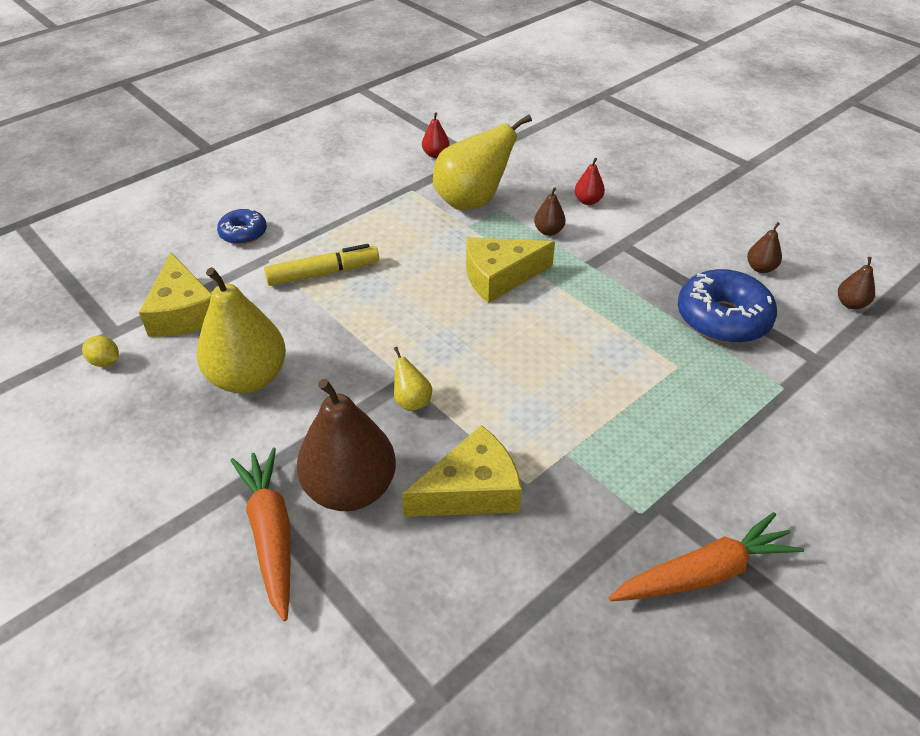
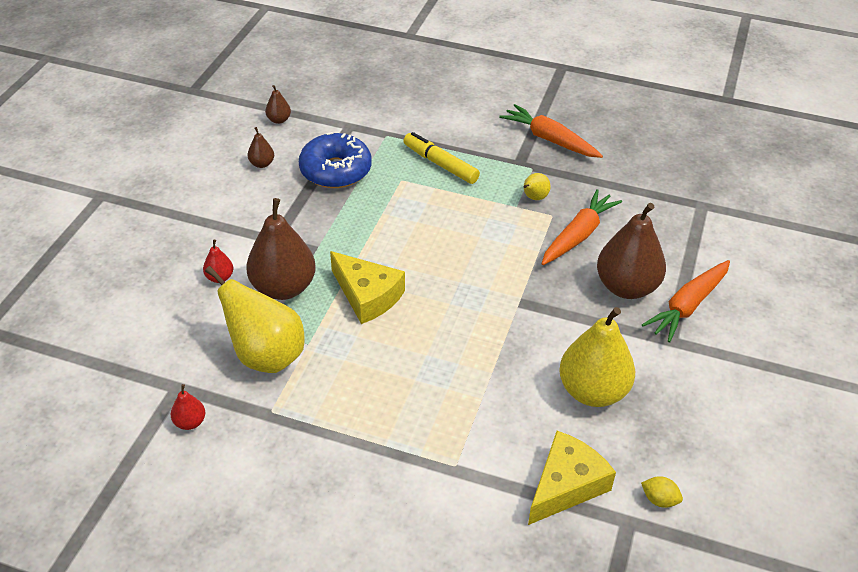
camera: 120 degrees left, 0 degrees up
(105, 362) = (659, 500): yellow lemon -> yellow lemon turned 60 degrees counterclockwise
(243, 233) = (431, 513): blue donut -> none
(323, 273) = (444, 413): yellow marker -> yellow marker (440, 164)
(412, 401) = (536, 290): yellow pear -> yellow pear (534, 198)
(471, 490) = (578, 235): yellow cheese -> orange carrot
(548, 231) = (283, 288): brown pear -> brown pear, size x2.25

